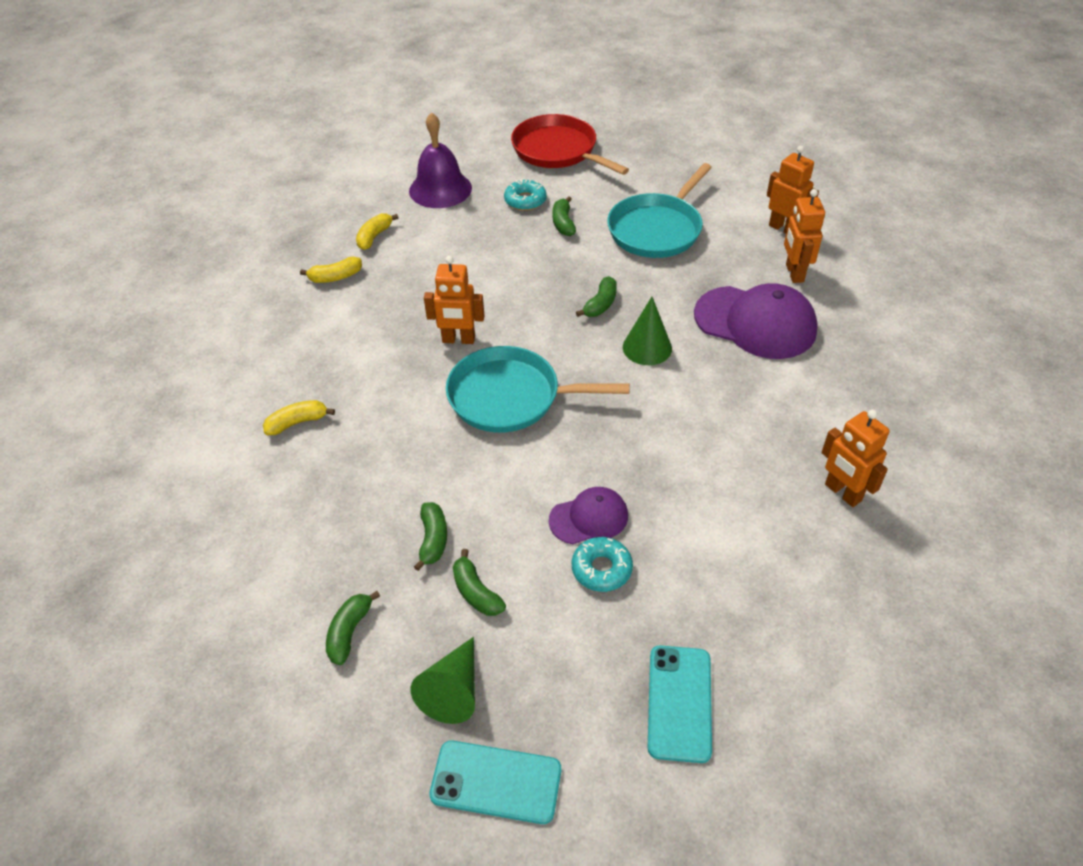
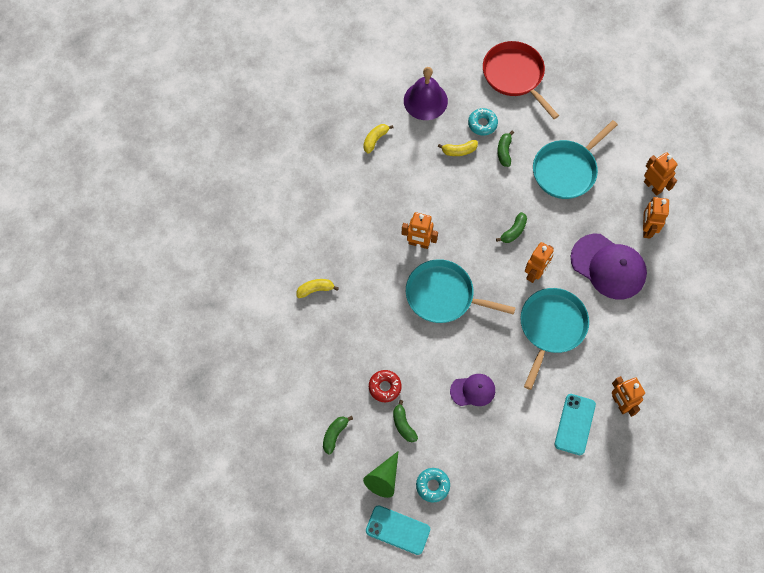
camera: 10 degrees right, 20 degrees up
(335, 277) = (346, 173): yellow banana -> yellow banana (459, 151)
(433, 540) = (385, 387): green banana -> red donut
(601, 569) = (473, 424): turquoise donut -> turquoise donut (432, 485)
(647, 347) = (534, 273): green cone -> orange robot
(679, 703) = (495, 508): turquoise phone -> turquoise phone (574, 424)
(694, 409) = (551, 327): none -> turquoise pan

